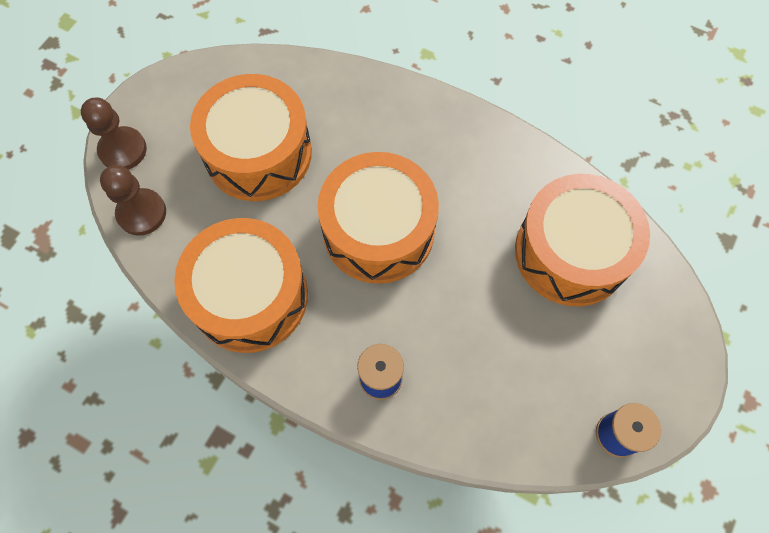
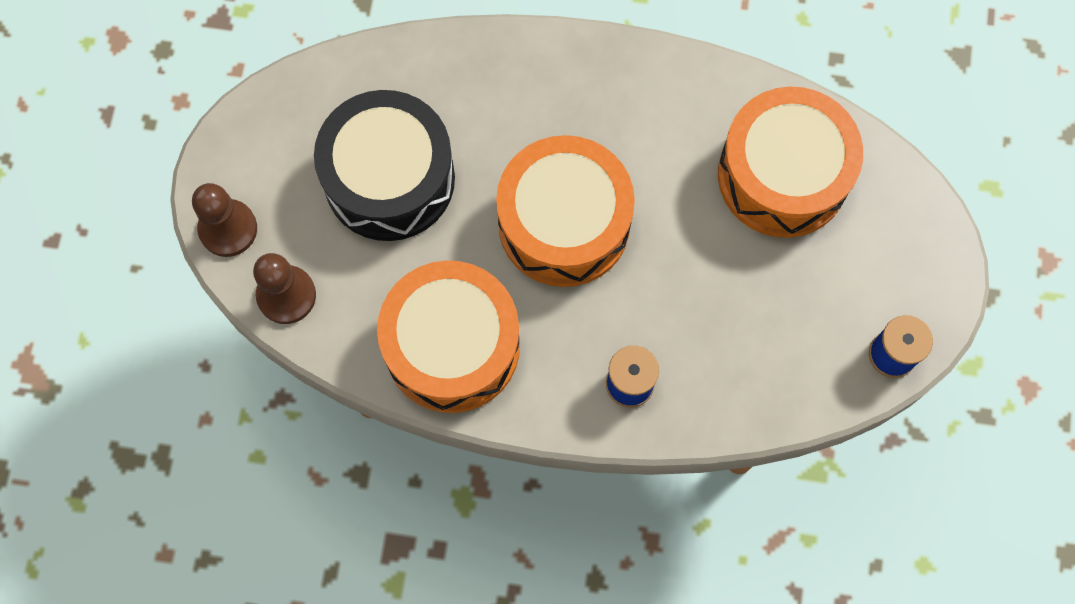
camera: 20 degrees left, 5 degrees up
(258, 153) = (389, 179): orange drum -> black drum

